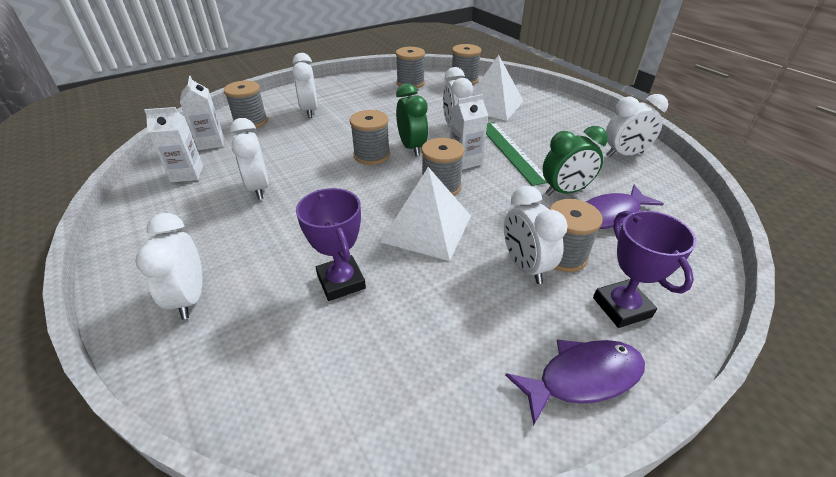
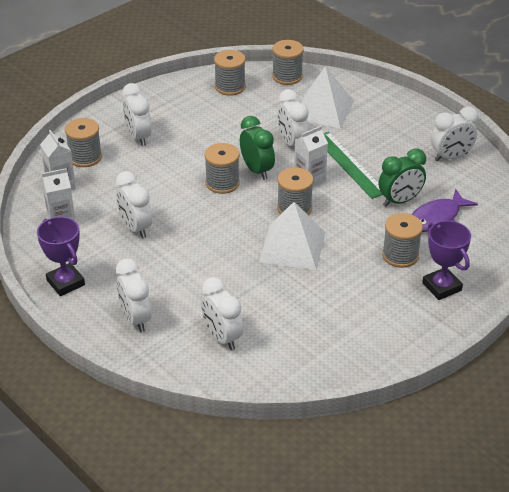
camera: 10 degrees left, 0 degrees up
(341, 282) = (240, 294): purple trophy -> purple trophy (65, 283)
(525, 266) = (373, 267): white clock -> white clock (222, 337)
(583, 378) = (416, 331): purple fish -> none

